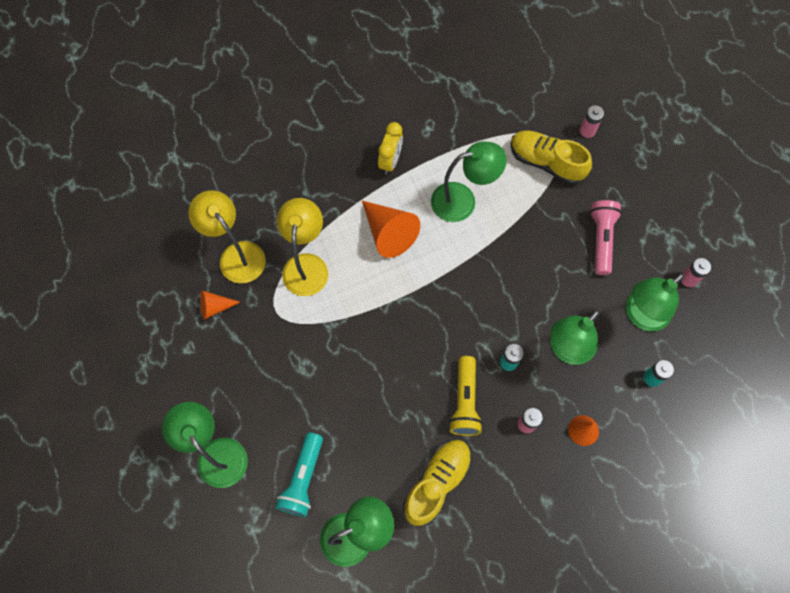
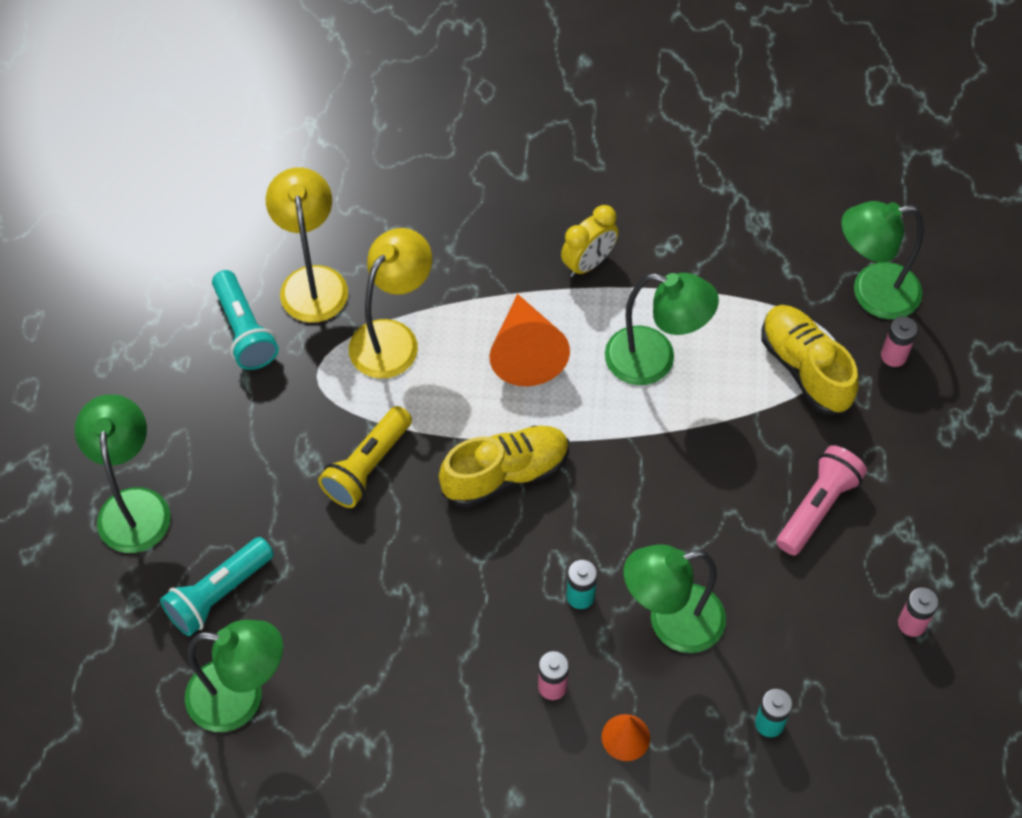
camera: 30 degrees right, 10 degrees down
(215, 307) = (244, 331): orange cone -> turquoise flashlight
(437, 483) = (385, 693): yellow shoe -> yellow shoe (505, 474)
(465, 402) = (488, 614): yellow flashlight -> yellow flashlight (367, 467)
(640, 316) = (807, 635): green lamp -> green lamp (872, 293)

